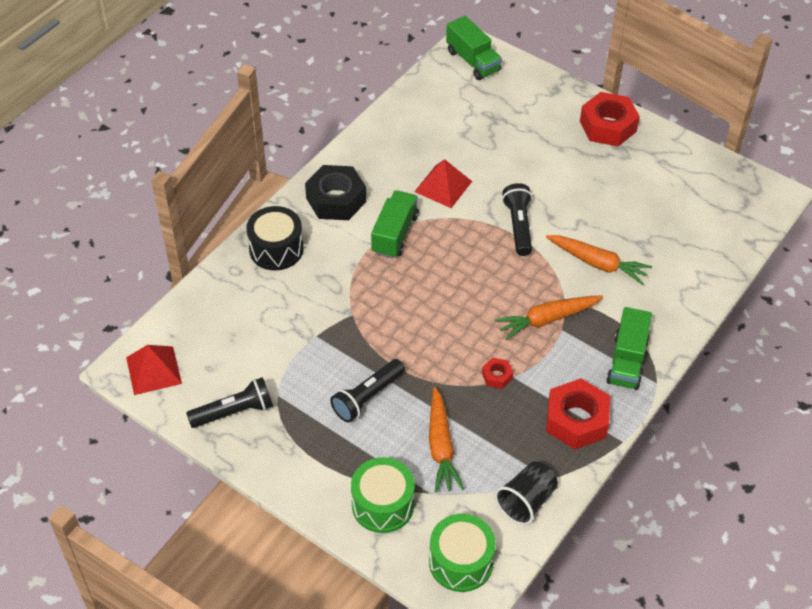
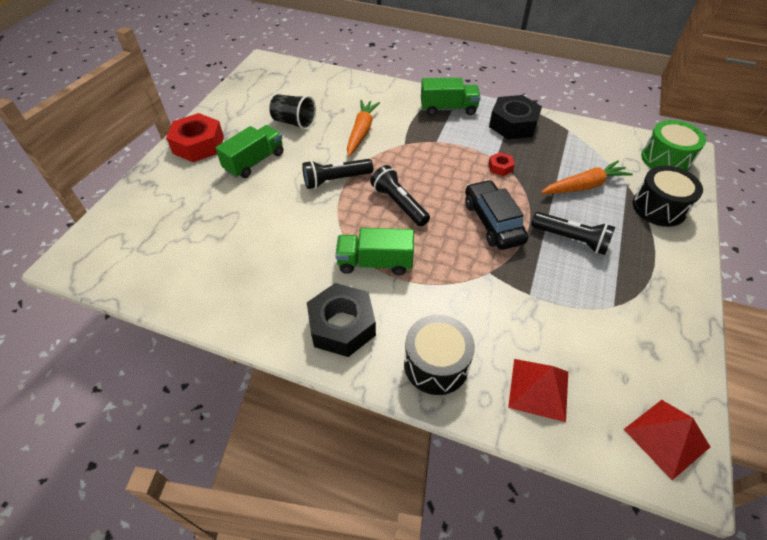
camera: 105 degrees left, 0 degrees up
(234, 412) = (657, 336): black flashlight -> black flashlight (399, 204)
(382, 505) = (659, 207): green drum -> black drum
(414, 339) = (493, 222): none -> black car
(443, 186) = (298, 239): red pyramid -> red pyramid (538, 389)
(473, 61) = (99, 251): green truck -> green truck (255, 162)
(526, 501) = (594, 137): black cup -> black cup (294, 122)
(547, 319) = (430, 150): orange carrot -> none
(576, 420) = (513, 124): red nut -> black nut

